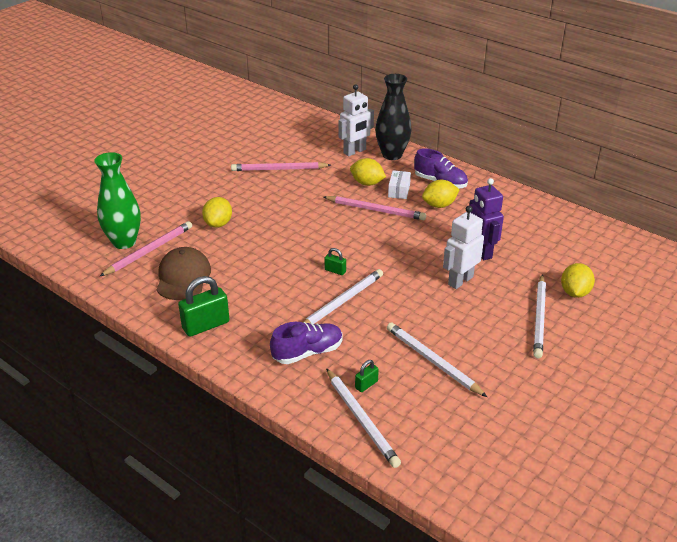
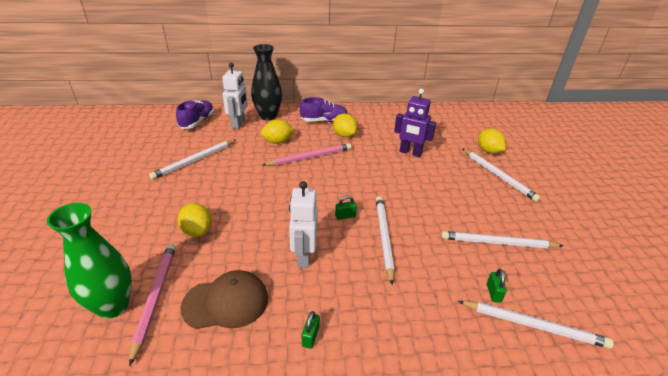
camera: 45 degrees left, 0 degrees up
(183, 277) = (226, 302): brown cap -> brown cap turned 120 degrees clockwise
(206, 325) = (310, 336): green padlock -> green padlock, size x0.50
(279, 169) = (195, 160): pink pencil -> white pencil
(307, 352) = (421, 297): purple shoe -> purple shoe (197, 122)
(399, 190) = (306, 137): white box -> none
(439, 205) = (344, 135): yellow lemon -> yellow lemon turned 60 degrees counterclockwise
(460, 281) = (427, 177): white robot -> white robot (303, 256)

